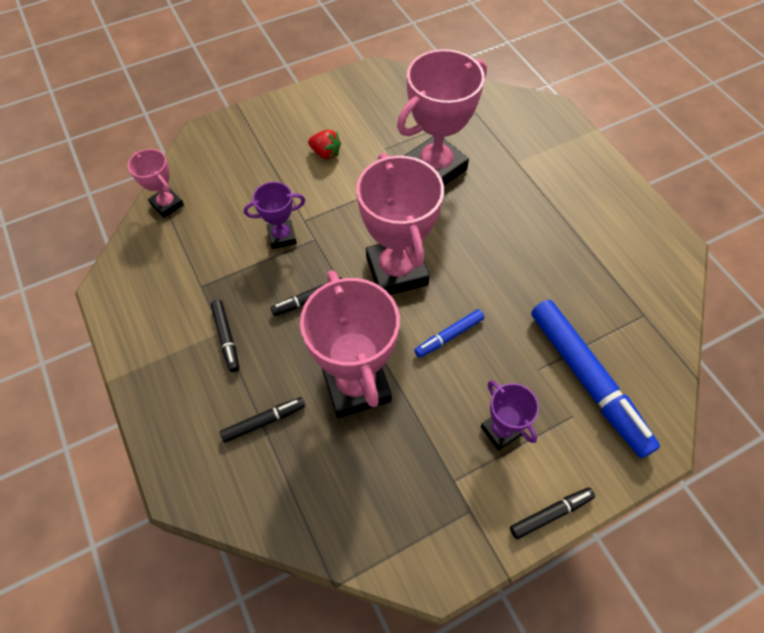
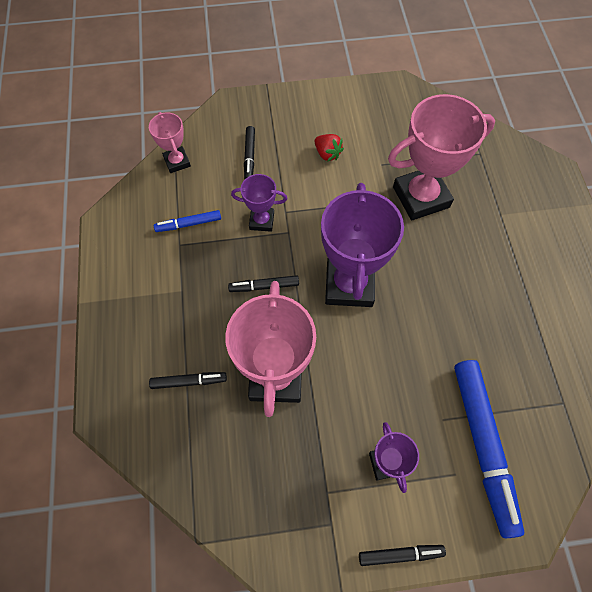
camera: 20 degrees right, 5 degrees up
(226, 337) = (184, 297): black marker -> black marker (249, 156)
(397, 271) = (349, 284): pink trophy -> purple trophy
(449, 336) = (373, 360): blue marker -> blue marker (189, 224)

